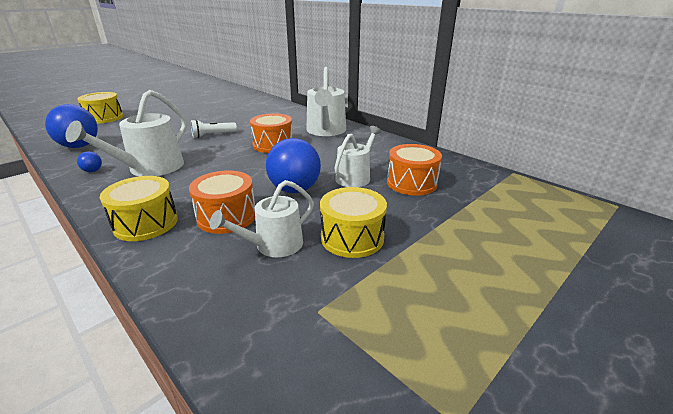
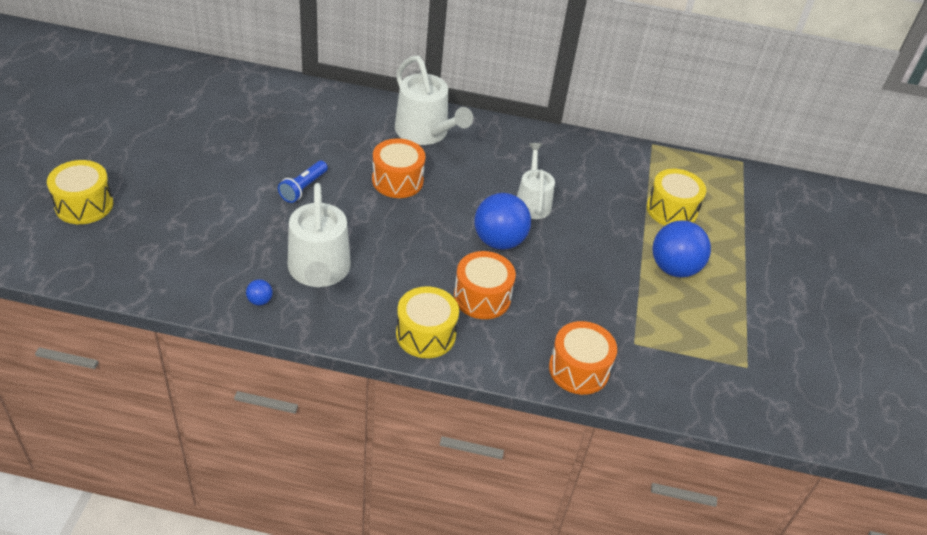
camera: 40 degrees left, 15 degrees up
(79, 146) = (164, 271): blue ball -> blue ball (674, 268)
(213, 135) = (303, 188): white flashlight -> blue flashlight
(274, 245) = (552, 308): white watering can -> none
(352, 237) = (598, 275): yellow drum -> yellow drum (671, 210)
(411, 183) = (585, 192): orange drum -> orange drum (579, 369)

